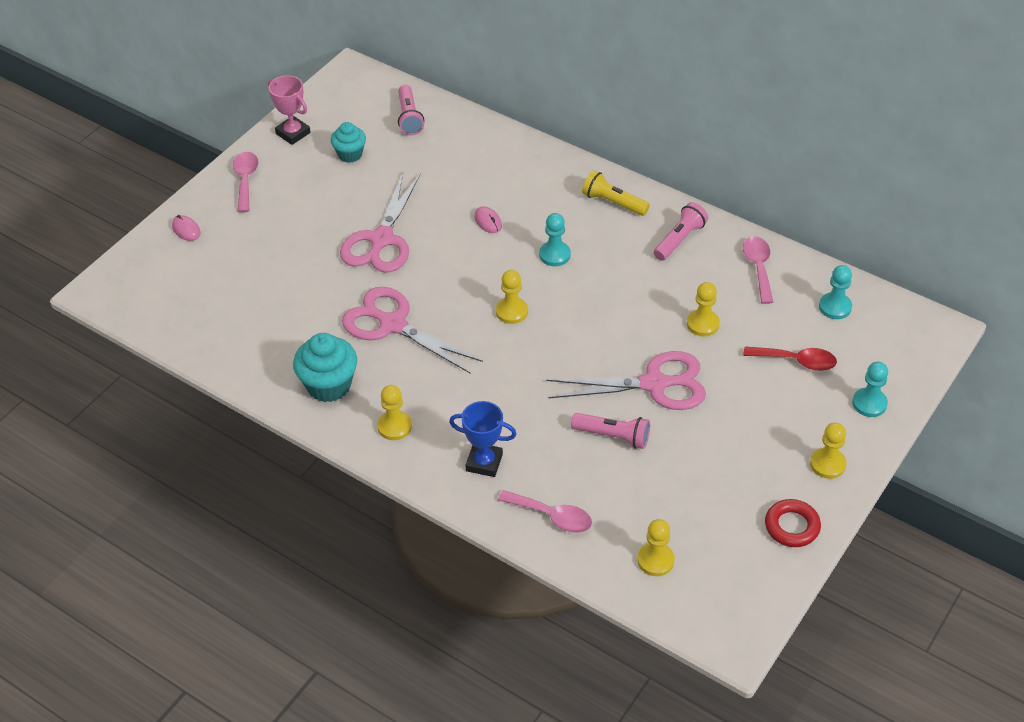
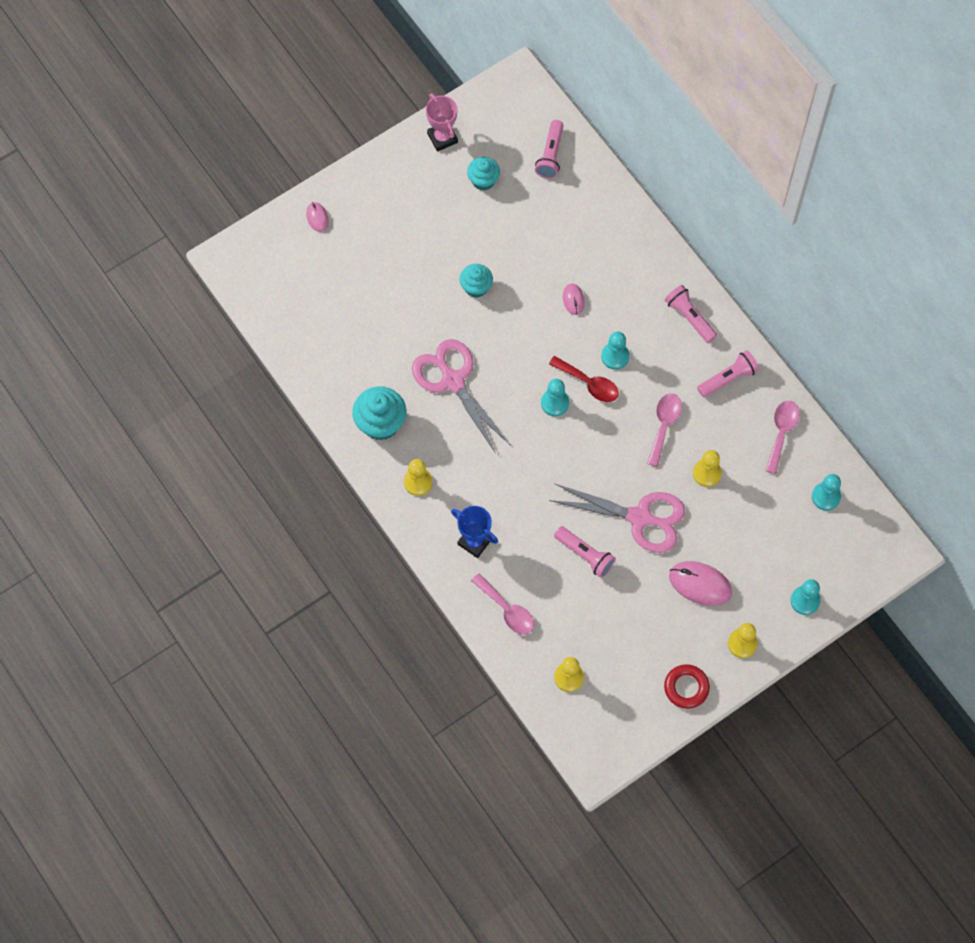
camera: 20 degrees right, 20 degrees up
(245, 180) = (384, 179): pink spoon -> pink spoon (664, 425)
(381, 239) = (476, 287): pink scissors -> turquoise cupcake
(511, 311) = (555, 403): yellow pawn -> turquoise pawn
(613, 202) = (689, 317): yellow flashlight -> pink flashlight
(751, 424) = (700, 584): none -> pink mouse
(796, 361) = (766, 538): red spoon -> red spoon (589, 383)

